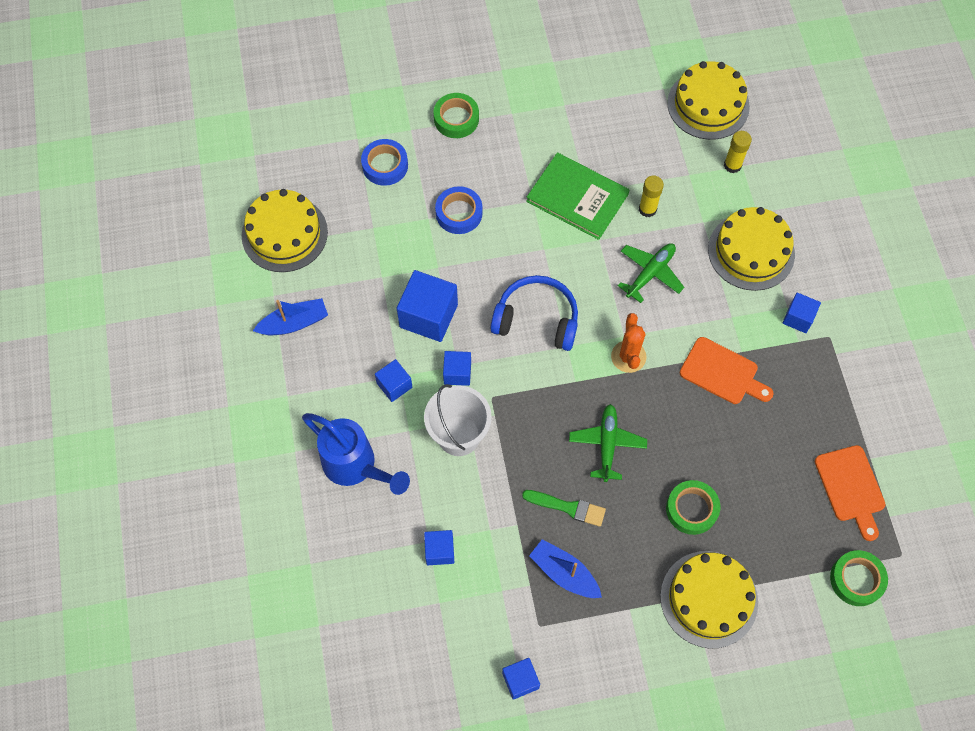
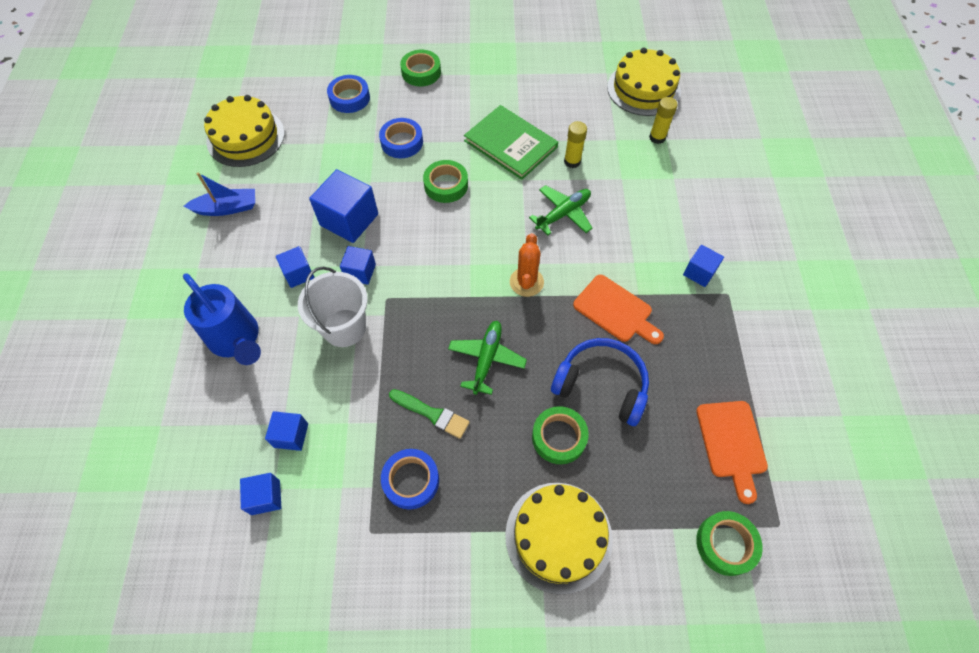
camera: 10 degrees right, 5 degrees down
(520, 259) = (446, 185): none -> green tape
(520, 680) = (333, 590): blue cube -> blue cube (265, 497)
(537, 319) = (447, 237): blue headphones -> blue headphones (601, 385)
(564, 573) = (411, 480): blue boat -> blue tape
(751, 251) = (662, 209): yellow cake -> none

